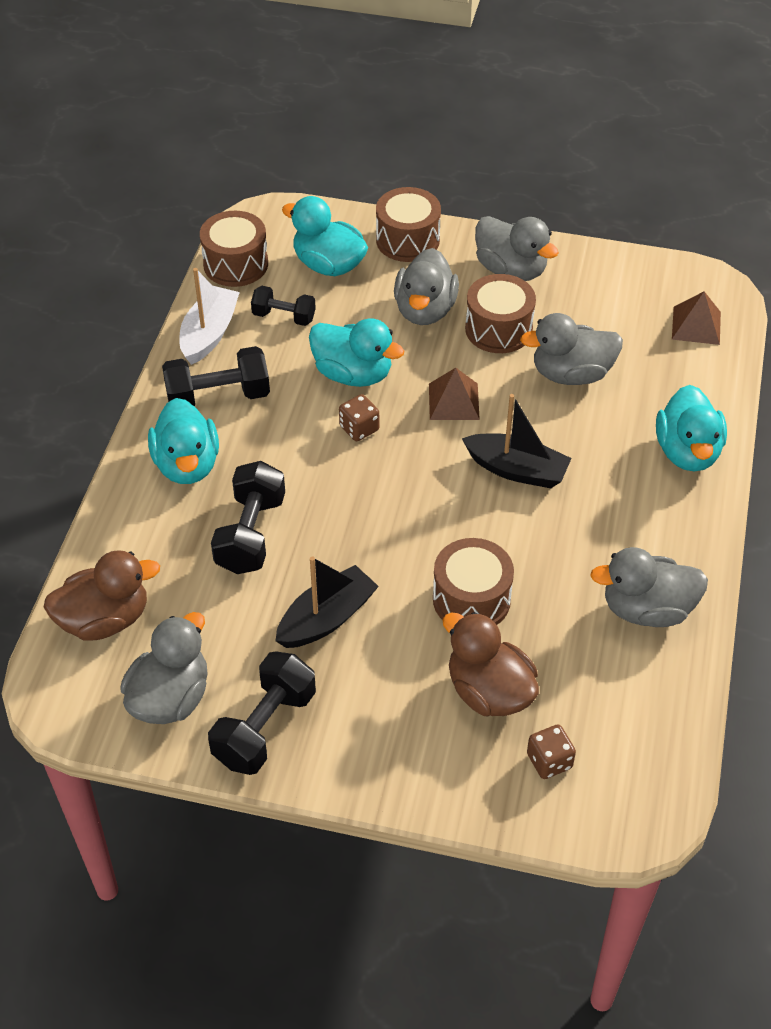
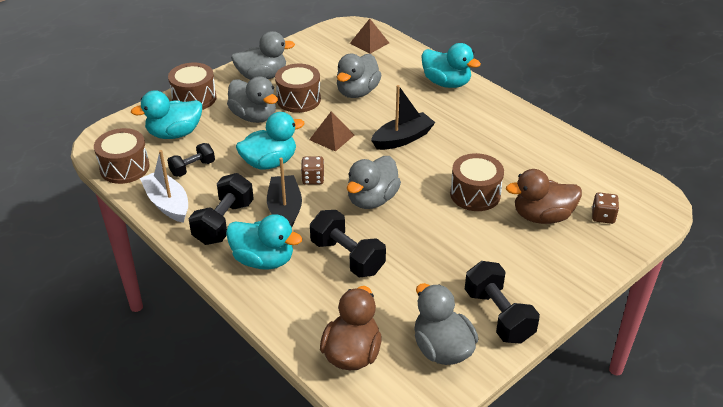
camera: 55 degrees left, 10 degrees down
(327, 618) = (440, 254): black boat -> black boat (285, 210)
(647, 609) = (533, 141): grey duck -> grey duck (372, 199)

